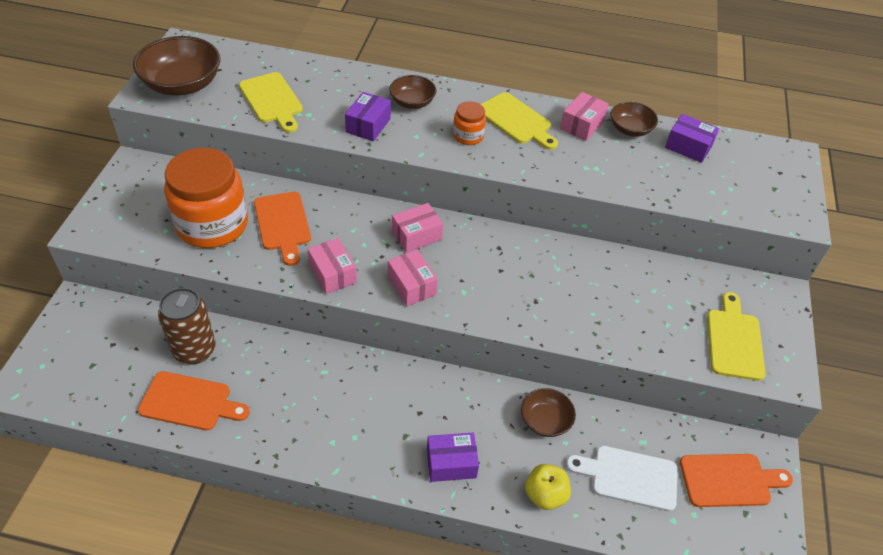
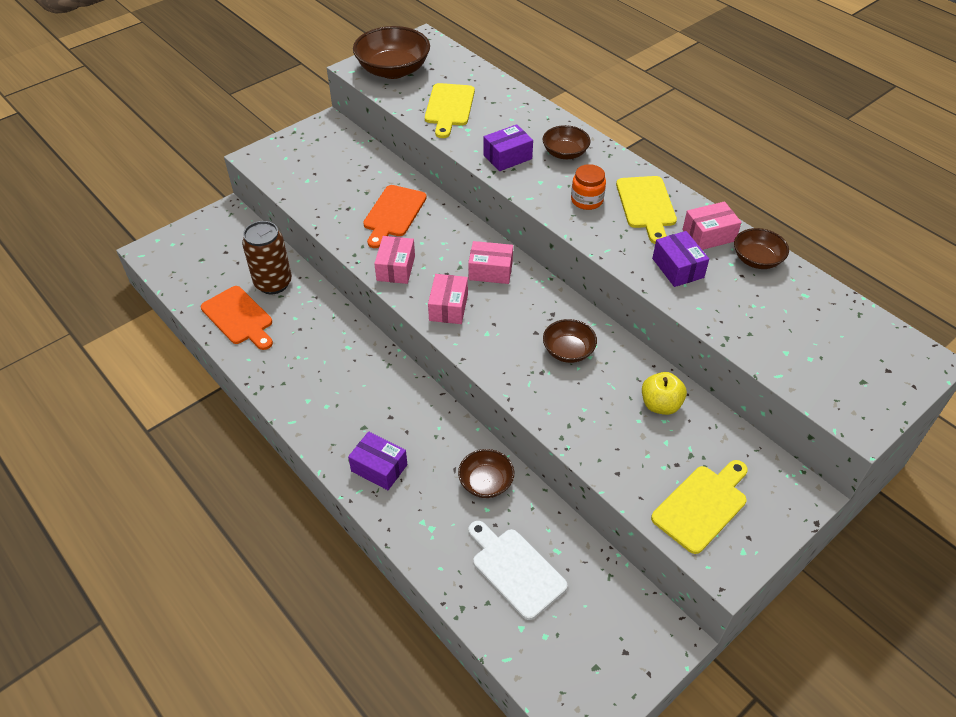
camera: 40 degrees right, 0 degrees up
(212, 224) = (342, 191): orange jar -> none
(539, 272) = (568, 351): none -> brown bowl
(545, 495) = (430, 537): yellow apple -> yellow apple (660, 405)
(688, 147) = (804, 301): purple box -> purple box (678, 268)
(729, 480) = (607, 632): orange cutting board -> none

